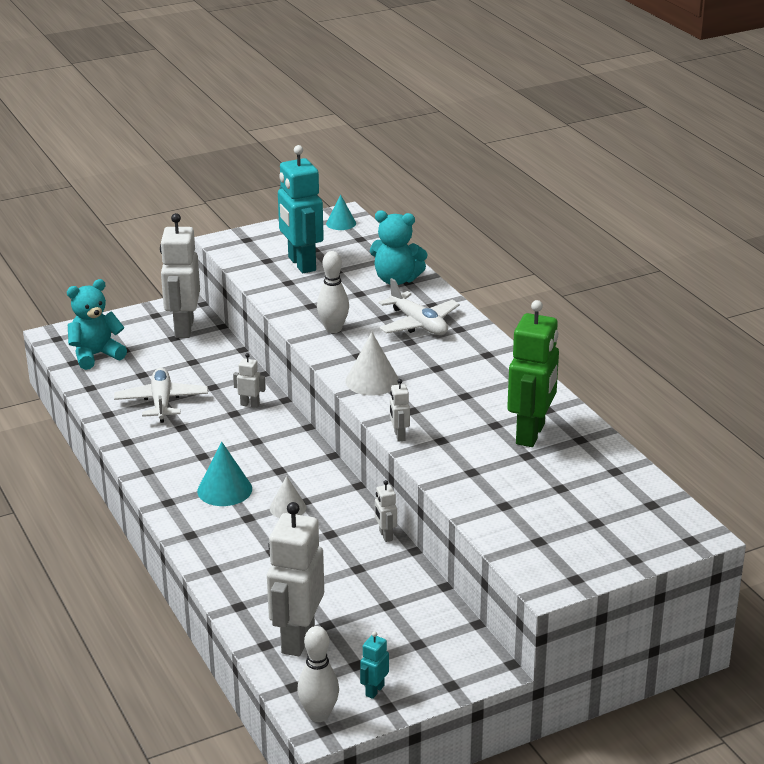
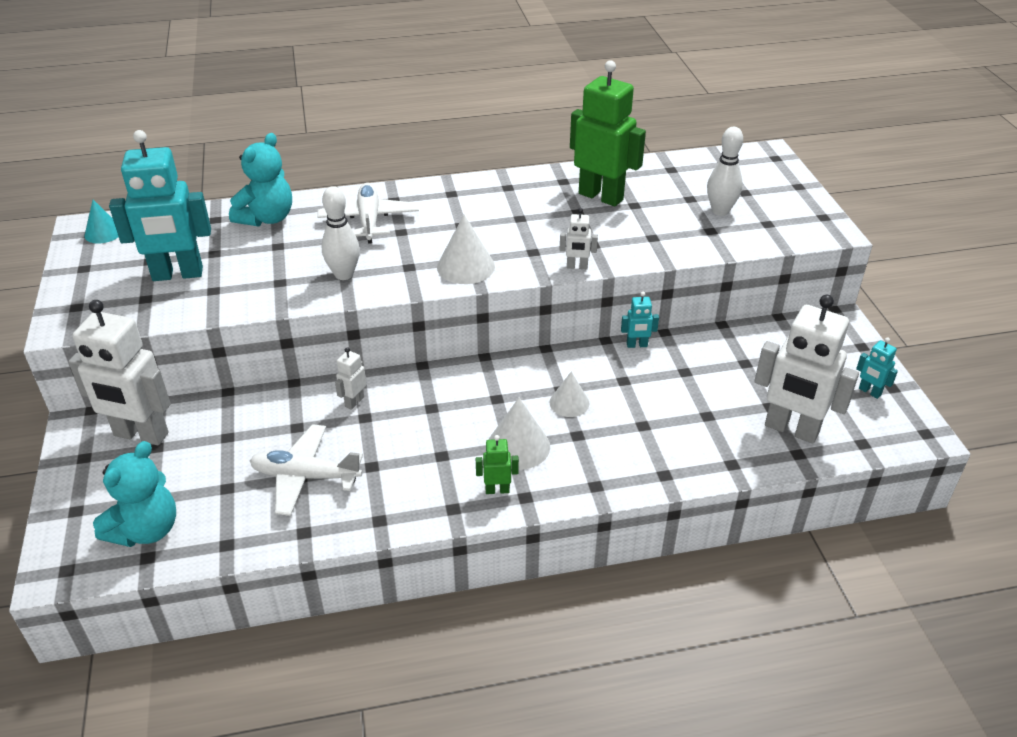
camera: 75 degrees left, 10 degrees up
(96, 355) = (146, 530): turquoise teddy bear -> turquoise teddy bear turned 135 degrees counterclockwise
(172, 487) = (497, 490): none -> green robot
(224, 490) = (518, 446): turquoise cone -> white cone
(319, 715) = (905, 432): white bowling pin -> white bowling pin (720, 211)
(385, 536) = (637, 345): white robot -> turquoise robot
(418, 324) = (369, 220): white plane -> white plane turned 75 degrees counterclockwise

